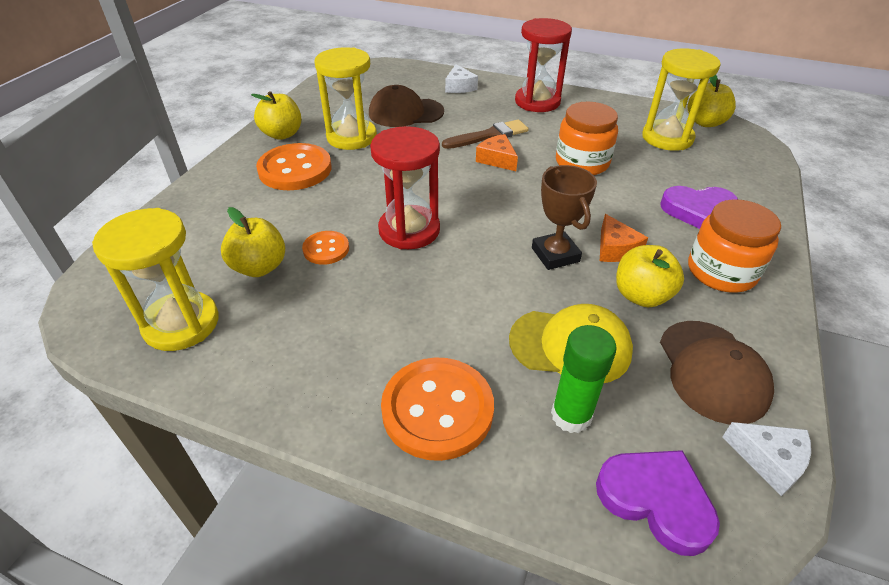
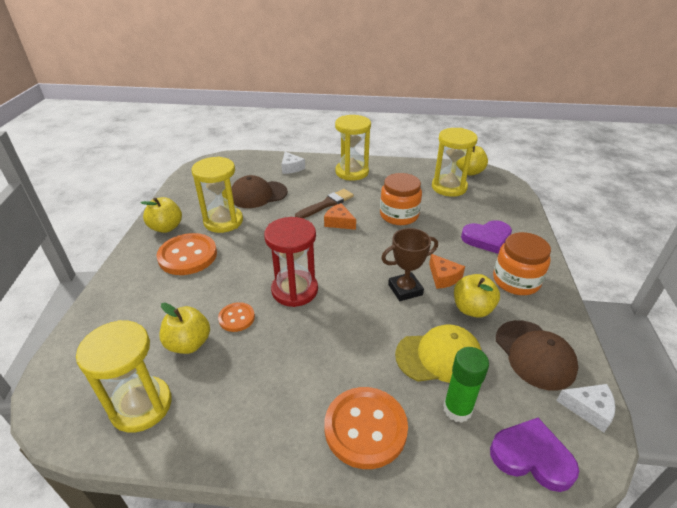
camera: 15 degrees left, 5 degrees down
(537, 102) = (352, 172): red hourglass -> yellow hourglass
(555, 255) = (405, 289): brown trophy -> brown trophy turned 75 degrees counterclockwise

